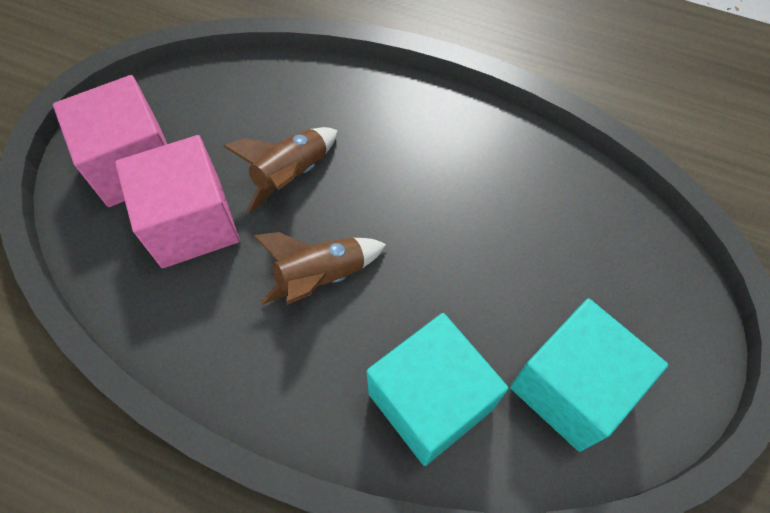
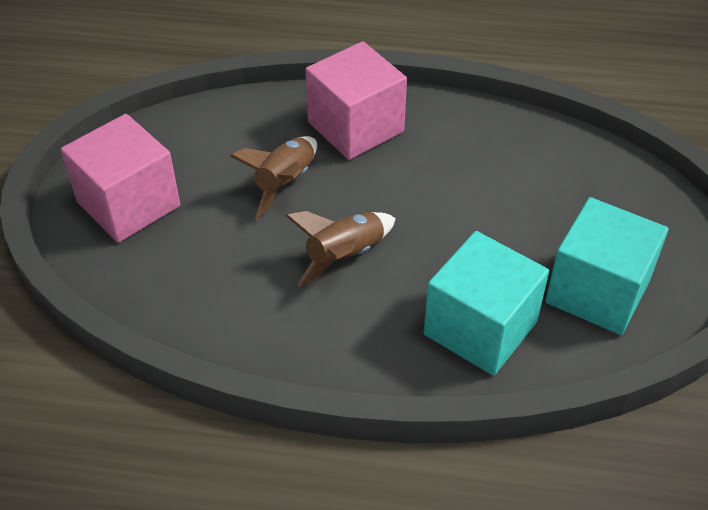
camera: 15 degrees left, 15 degrees down
(191, 223) = (204, 239): pink cube -> pink cube (355, 127)

